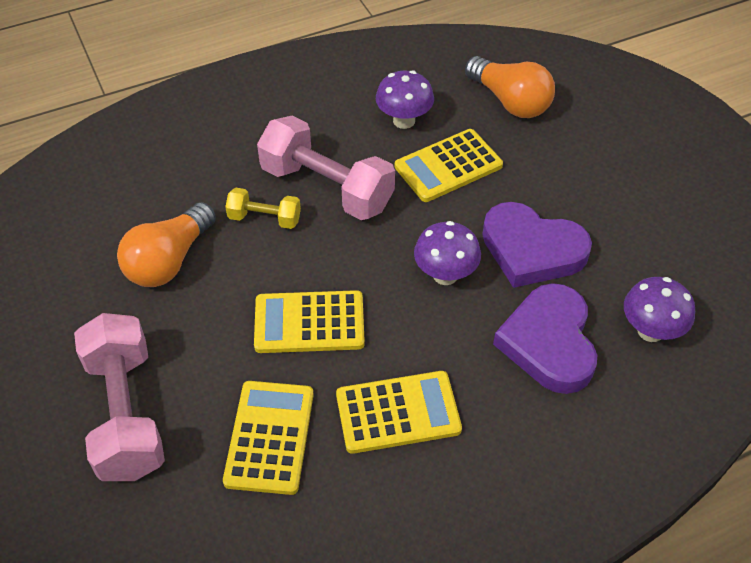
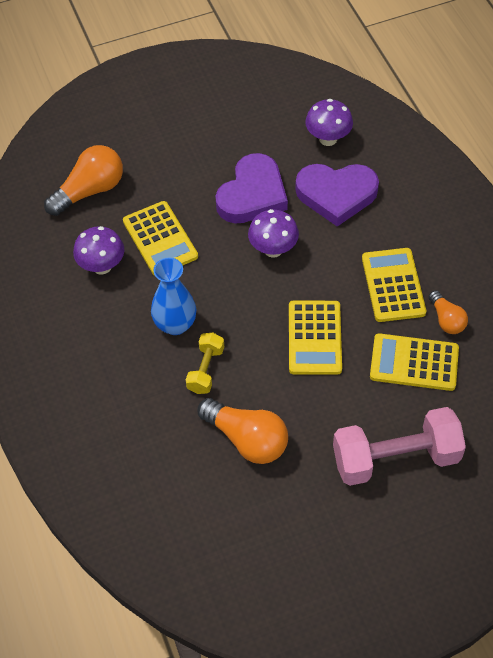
camera: 85 degrees left, 5 degrees up
(327, 188) = (175, 324): pink dumbbell -> blue vase
(341, 480) = (446, 320): none -> orange light bulb

